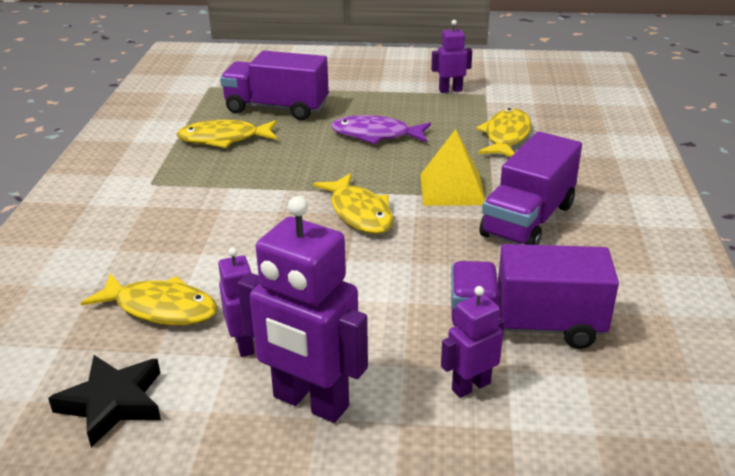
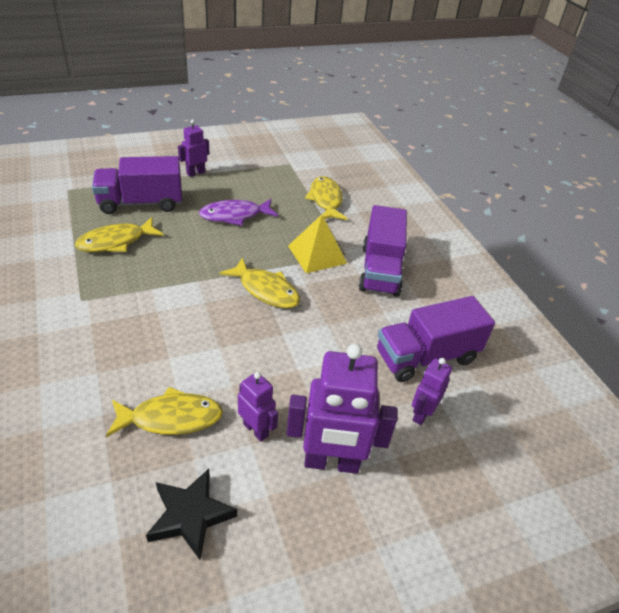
camera: 30 degrees left, 10 degrees up
(450, 90) = (263, 164): purple robot -> purple robot (195, 173)

